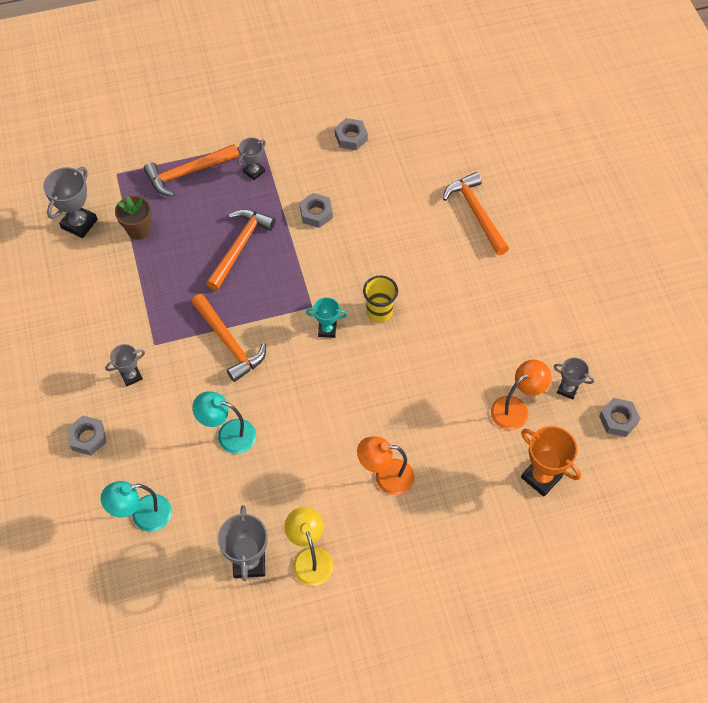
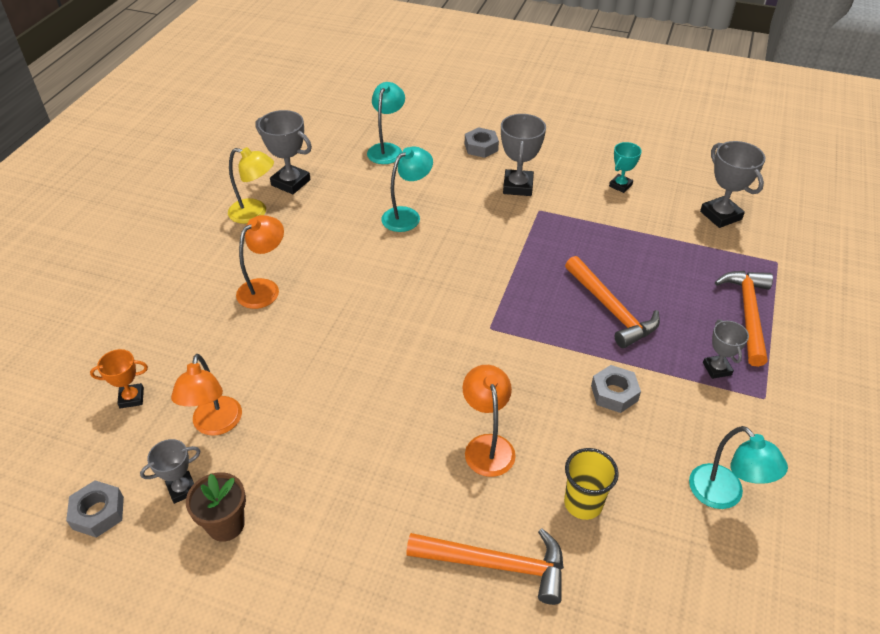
camera: 125 degrees right, 15 degrees down
(131, 376) = (518, 186): grey trophy -> grey trophy, size x1.64
(138, 230) = (686, 249): brown flower pot -> brown flower pot (226, 524)
(228, 342) = (499, 253): orange hammer -> none
(327, 330) = (451, 325): turquoise trophy -> turquoise trophy (620, 185)
(351, 137) = (724, 495): grey nut -> turquoise lamp
(379, 312) = (435, 377): yellow cup -> yellow cup (583, 503)
(407, 256) = (487, 445): none -> orange lamp
(541, 477) = (131, 398): orange trophy -> orange trophy, size x0.61

